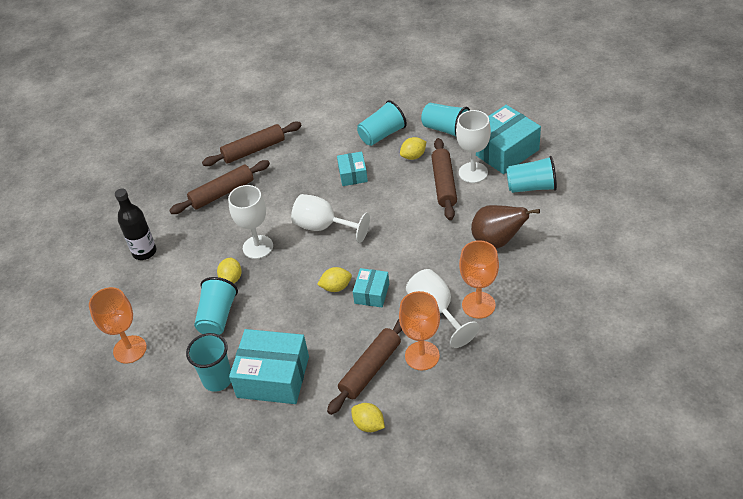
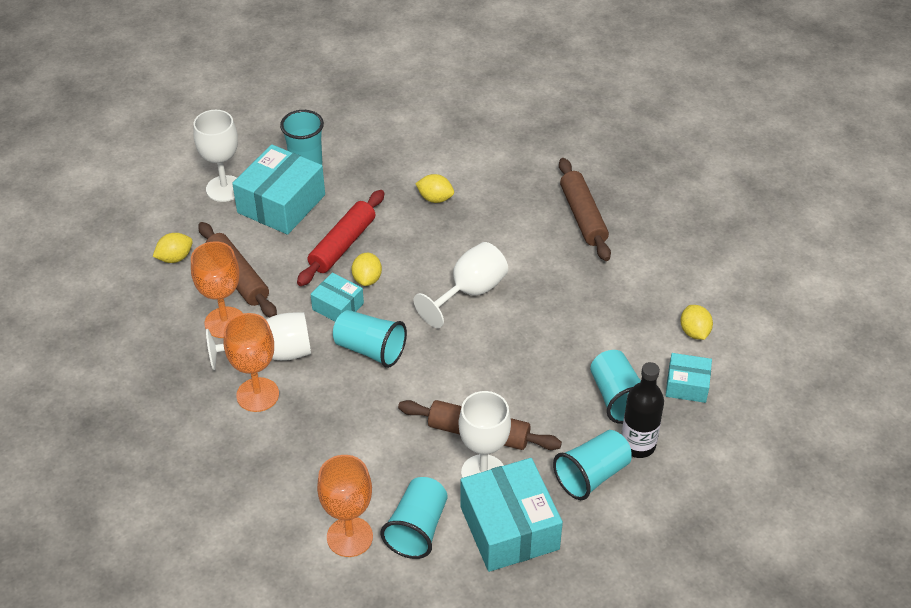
camera: 105 degrees right, 0 degrees up
(130, 349) = (386, 112): orange goblet -> orange goblet (349, 537)
(144, 252) = (519, 139): black bottle -> black bottle (638, 445)
(217, 317) = (387, 179): turquoise cup -> turquoise cup (370, 349)
(254, 150) = (652, 260): brown rolling pin -> none
(258, 247) = (471, 229): white goblet -> white goblet (224, 188)
(306, 316) = (342, 245): none -> red rolling pin
(353, 175) = (550, 344): turquoise box -> turquoise box (687, 385)
(413, 156) = (553, 418): yellow lemon -> yellow lemon (694, 332)
(497, 241) = (343, 451): brown pear -> none

